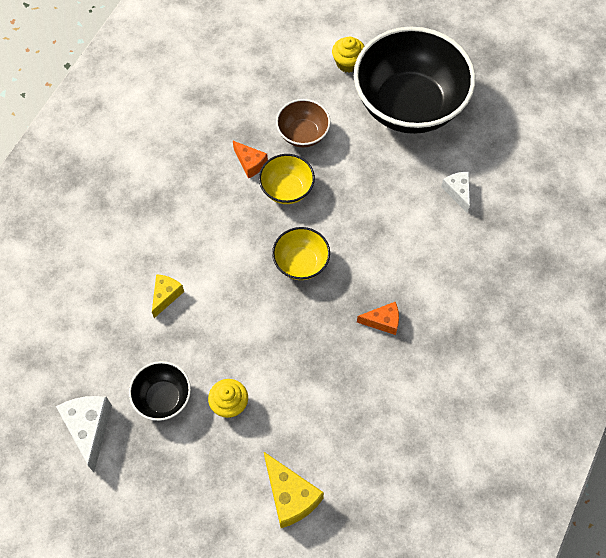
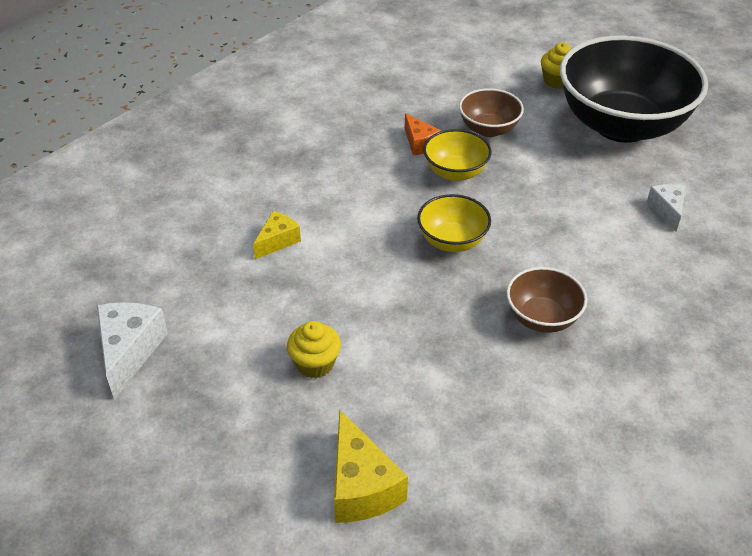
camera: 15 degrees right, 20 degrees down
(163, 398) = (233, 339): black bowl -> none
(383, 321) = (542, 318): orange cheese -> brown bowl

